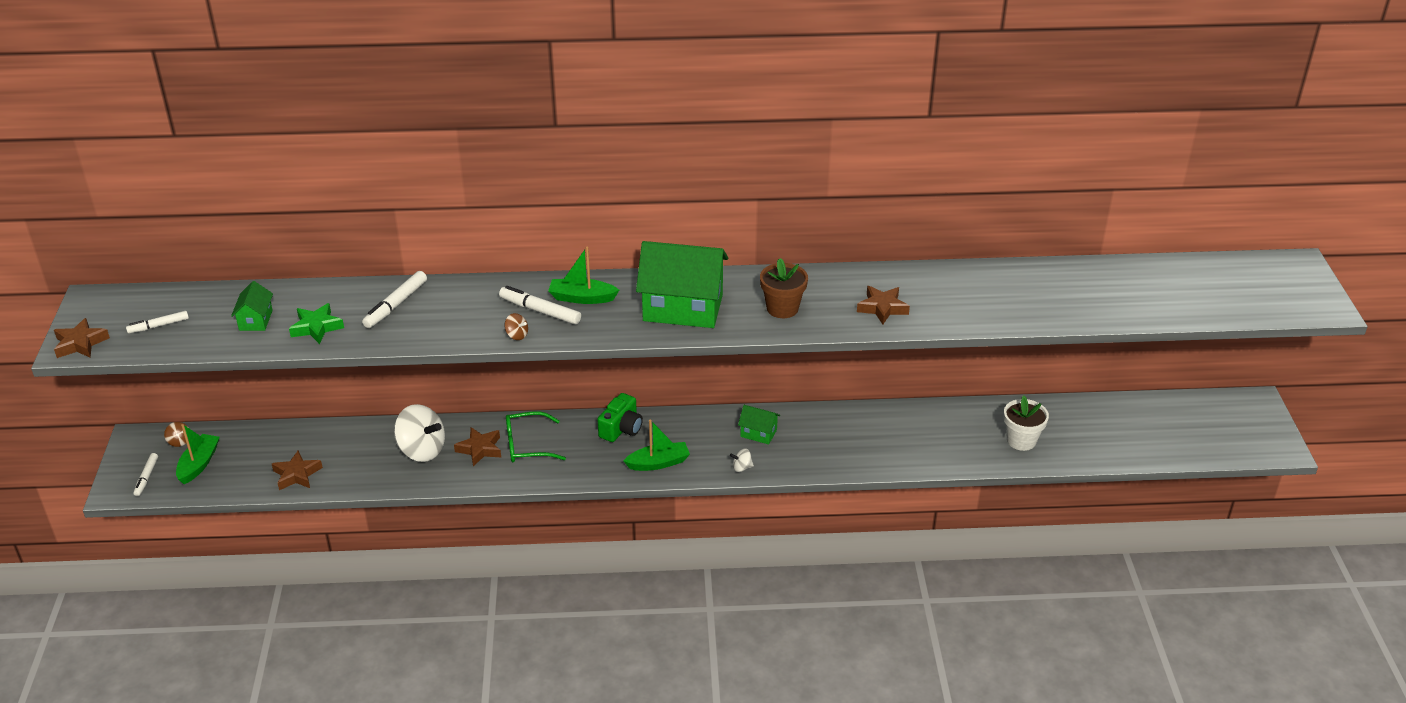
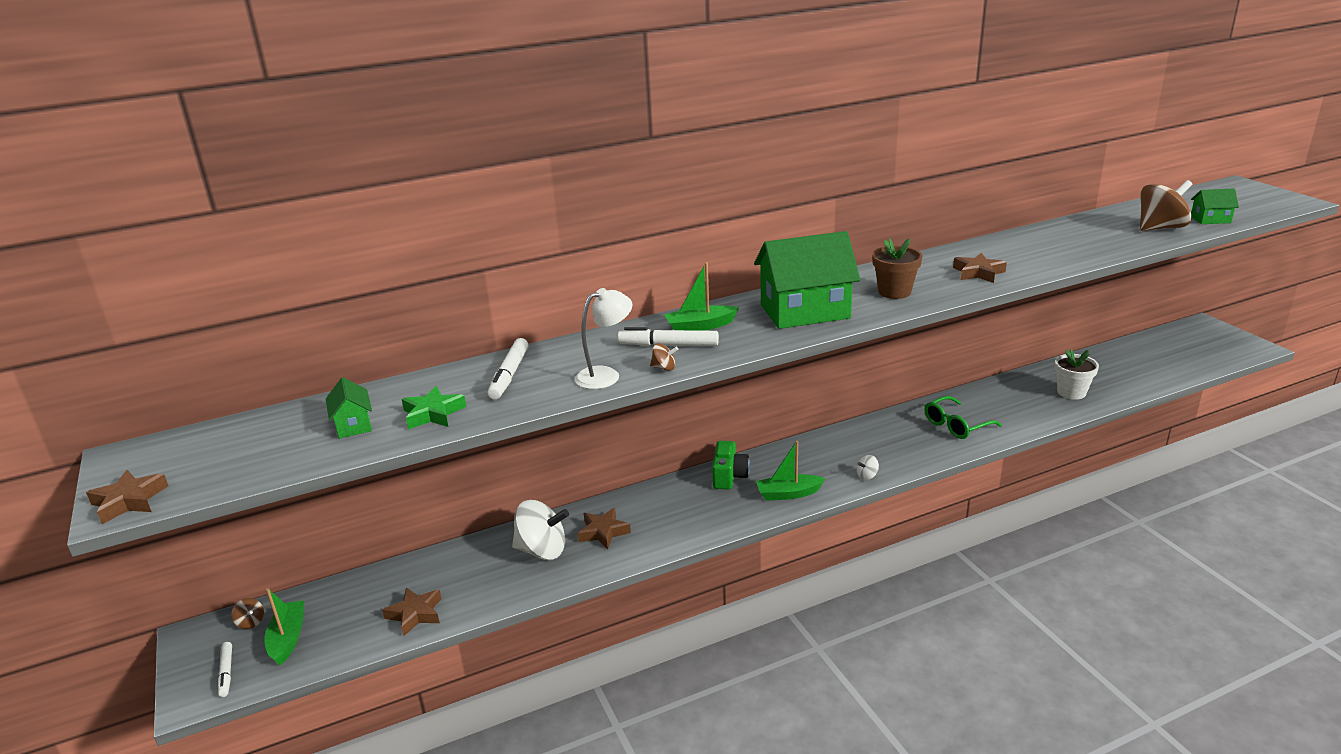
camera: 20 degrees left, 10 degrees down
(158, 326) = (230, 459): white marker -> none
(467, 329) = (606, 375): none -> white lamp
(527, 445) = (649, 515): green glasses -> green glasses (956, 425)
(658, 463) = (788, 494): green boat -> green boat turned 150 degrees counterclockwise
(758, 433) = (856, 445): green house -> green house (1210, 219)
(1129, 302) = (1160, 228): none -> brown spinning top

